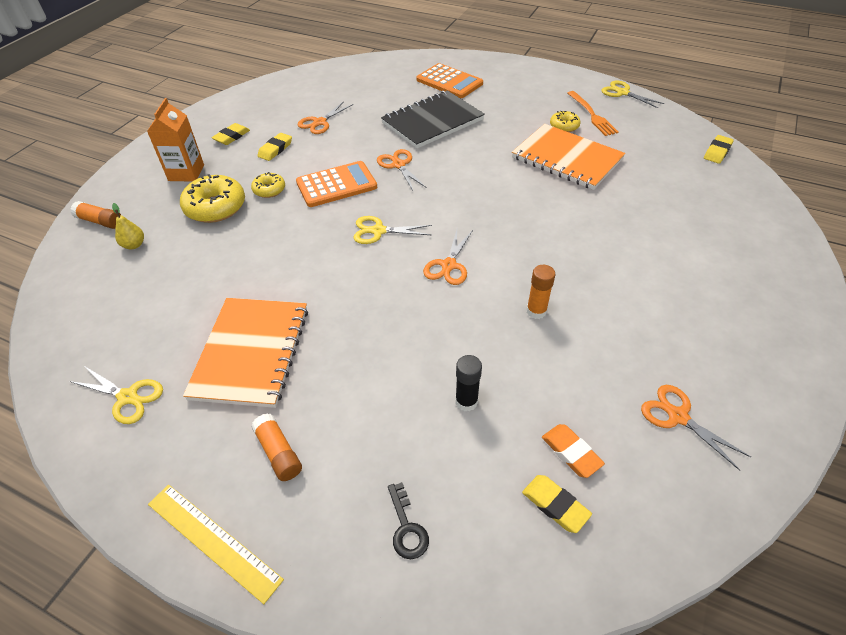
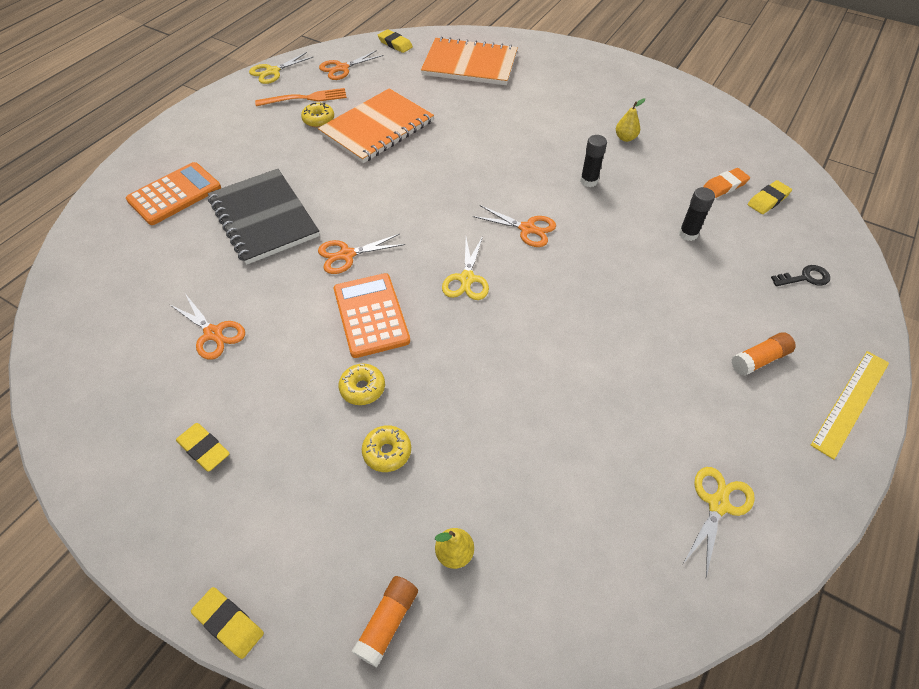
camera: 85 degrees left, 5 degrees up
(186, 173) = (286, 505): orange carton -> none
(215, 207) = (387, 452): yellow donut -> yellow donut, size x0.55
(251, 352) = (647, 389): orange notebook -> orange notebook (470, 64)
(275, 149) = (264, 386): yellow eraser -> yellow eraser (229, 623)
(536, 311) = (588, 181): orange glue stick -> black glue stick
(633, 347) = (625, 138): none -> yellow pear
(677, 416) = (687, 132): orange scissors -> orange scissors (342, 68)

